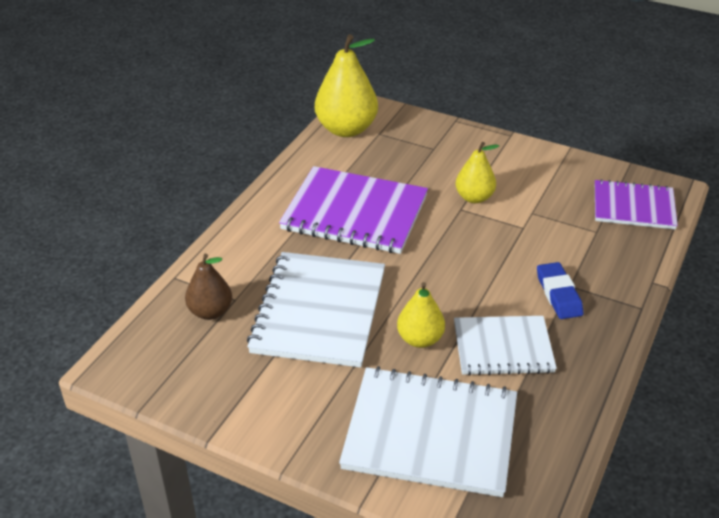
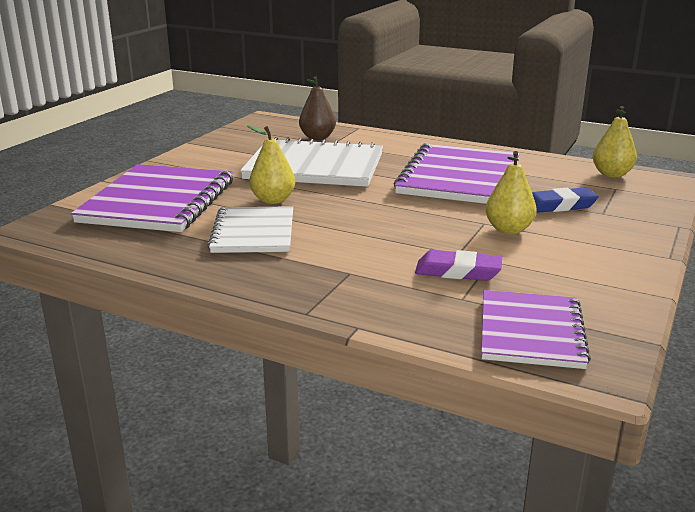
camera: 90 degrees right, 15 degrees down
(346, 129) = (611, 174): yellow pear -> yellow pear, size x0.58
(430, 434) = (158, 201): white notebook -> purple notebook
(555, 229) = (458, 271): none -> purple eraser
(558, 294) = (333, 264): blue eraser -> blue eraser (559, 205)

